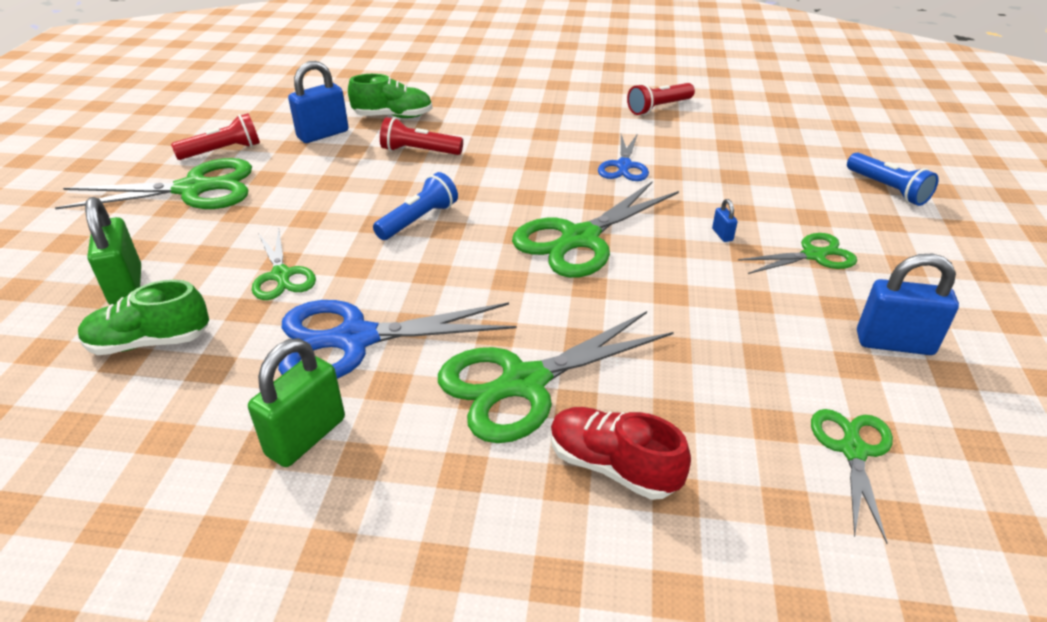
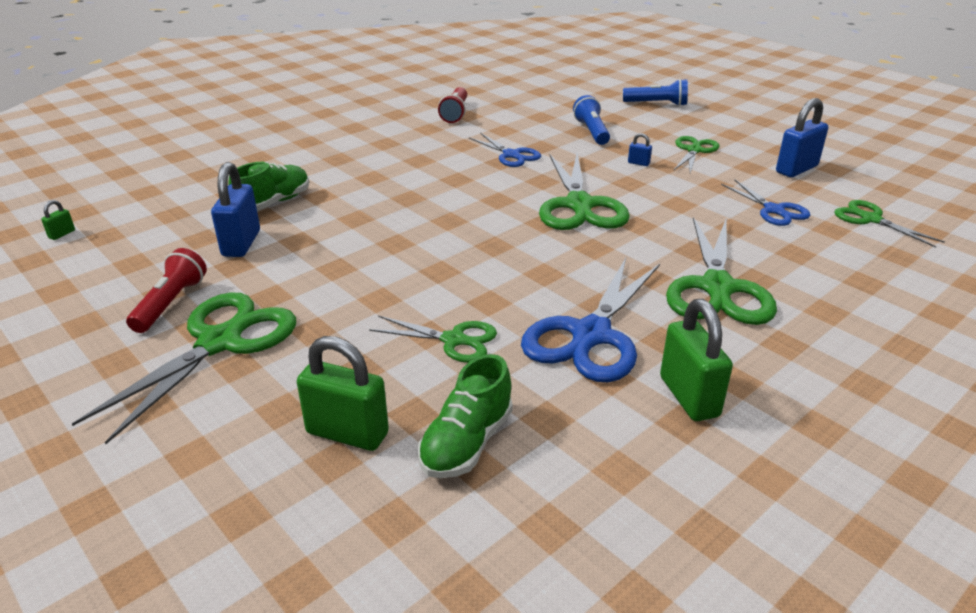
camera: 50 degrees left, 5 degrees down
(266, 79) = (62, 234): none -> green padlock
(418, 220) = (462, 252): blue flashlight -> blue flashlight (592, 132)
(419, 151) = (356, 214): red flashlight -> none
(612, 466) = (825, 290): red shoe -> none
(755, 362) = (773, 210): none -> blue scissors

